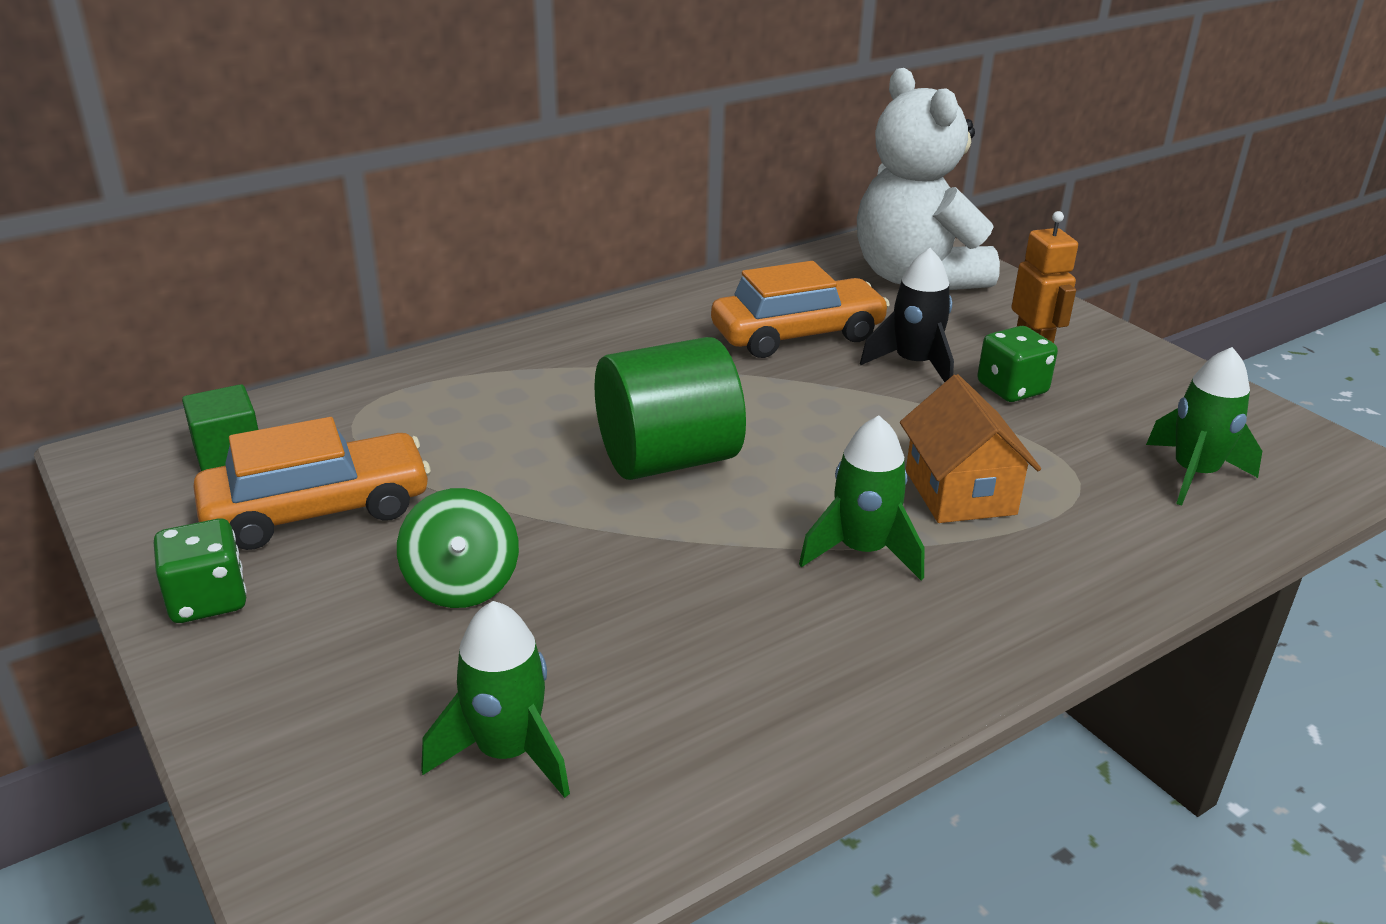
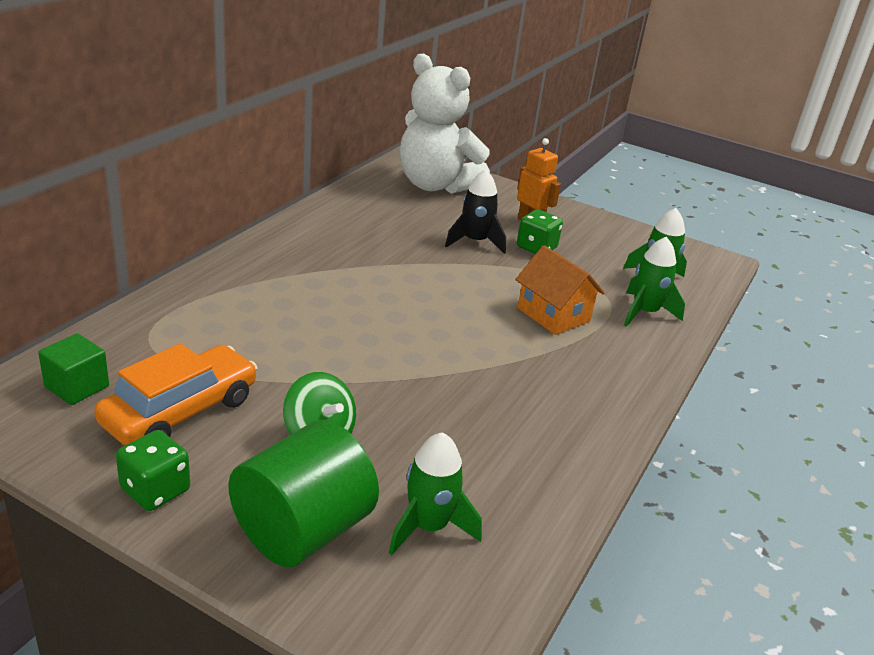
camera: 30 degrees left, 0 degrees up
(668, 459) = (381, 328): green cylinder -> green cylinder (302, 530)
(797, 335) = (396, 233): orange car -> none
(862, 551) = (528, 360): green rocket -> green rocket (644, 312)

